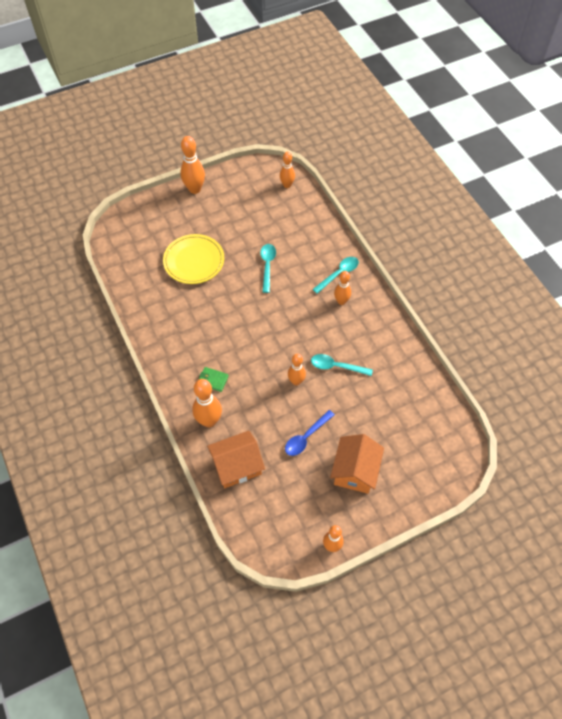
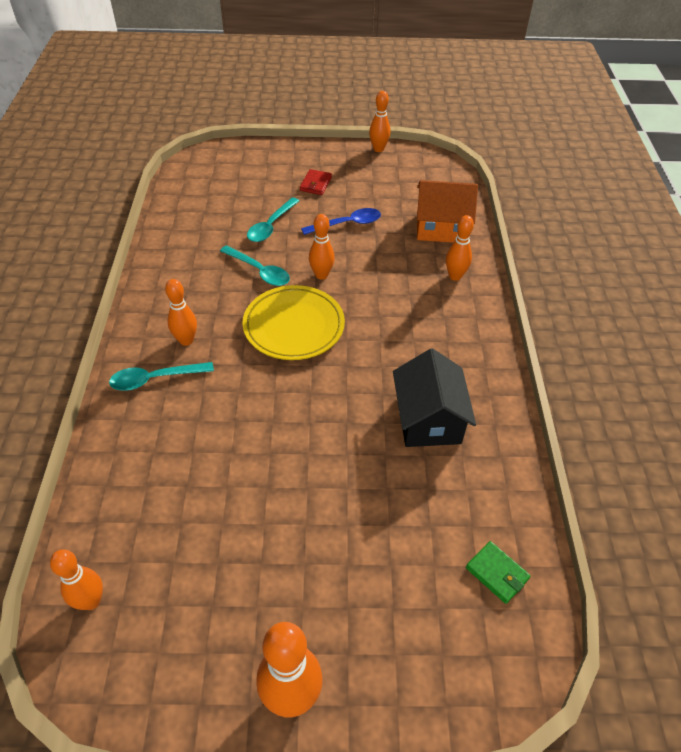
camera: 155 degrees left, 10 degrees down
(187, 312) = (428, 419): none -> black house
(194, 261) = (377, 505): yellow plate -> yellow plate (294, 326)
(209, 421) = (455, 276): orange bowling pin -> orange bowling pin, size x0.65
(213, 380) = (429, 315): green wallet -> green wallet (497, 573)
(267, 266) = (254, 440): turquoise spoon -> turquoise spoon (271, 226)
(355, 471) = (315, 184): orange house -> red wallet

